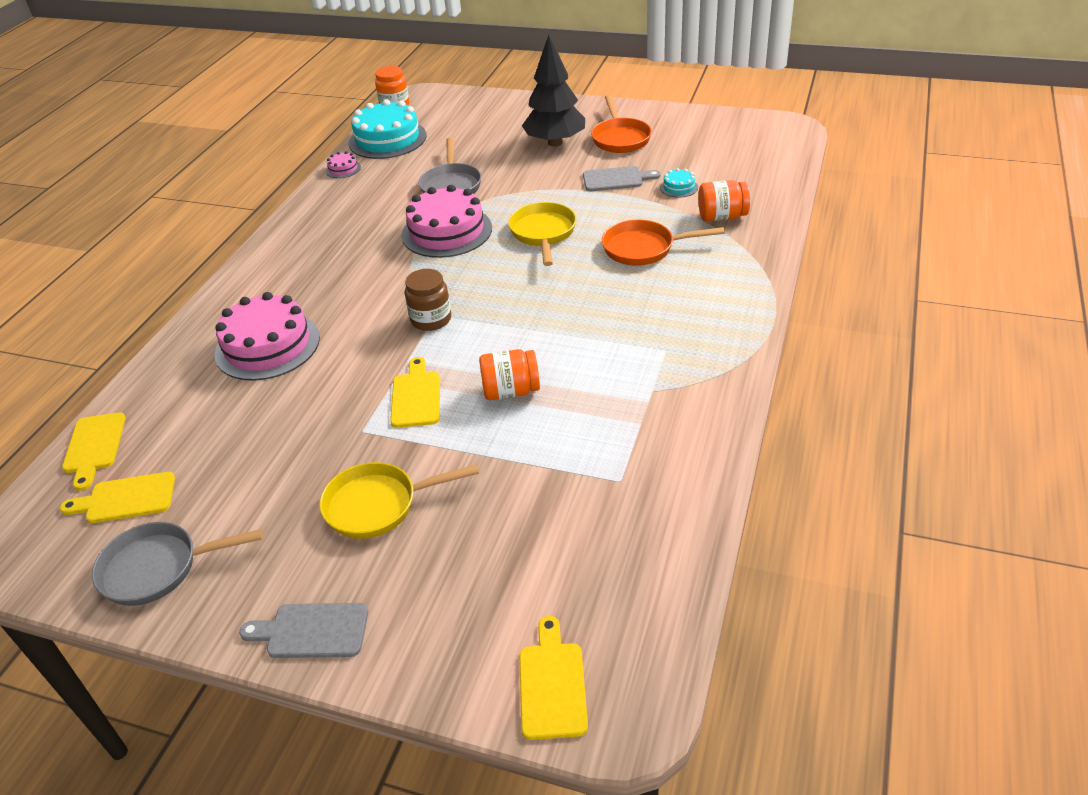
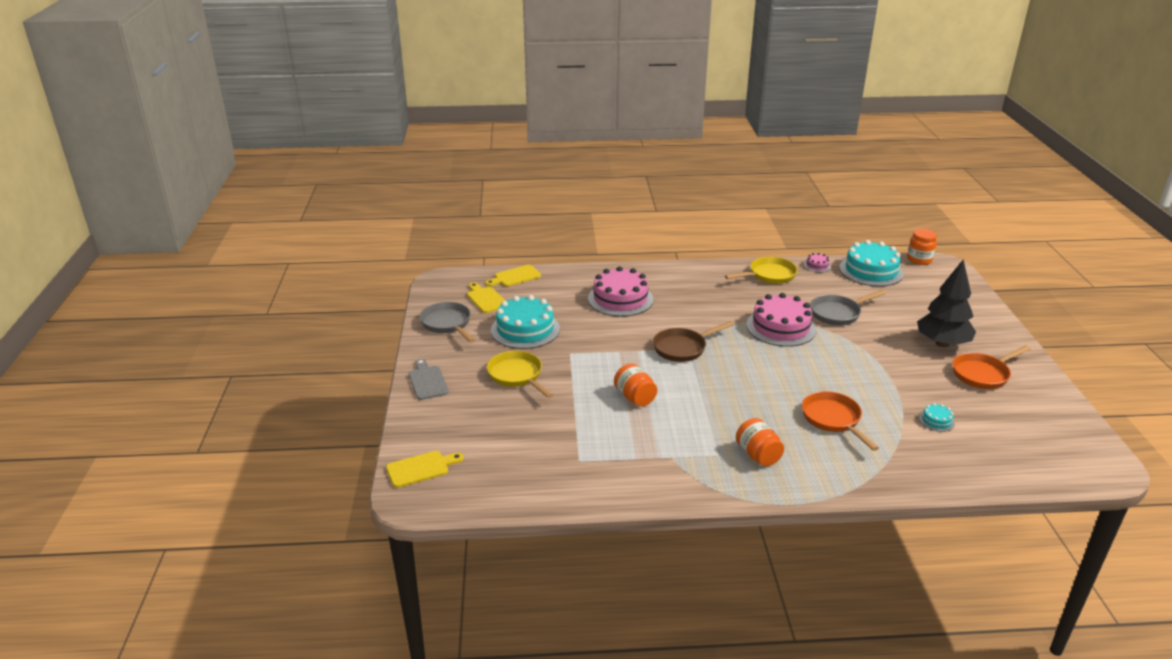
camera: 65 degrees right, 10 degrees down
(259, 468) = (525, 329): none -> turquoise cake
(416, 396) = (609, 363): yellow cutting board -> none
(431, 319) = (683, 348): brown jar -> brown pan
(543, 233) = (813, 368): yellow pan -> yellow pan (769, 275)
(616, 179) = (917, 386): grey cutting board -> none
(722, 217) = (913, 452): orange jar -> orange jar (758, 455)

